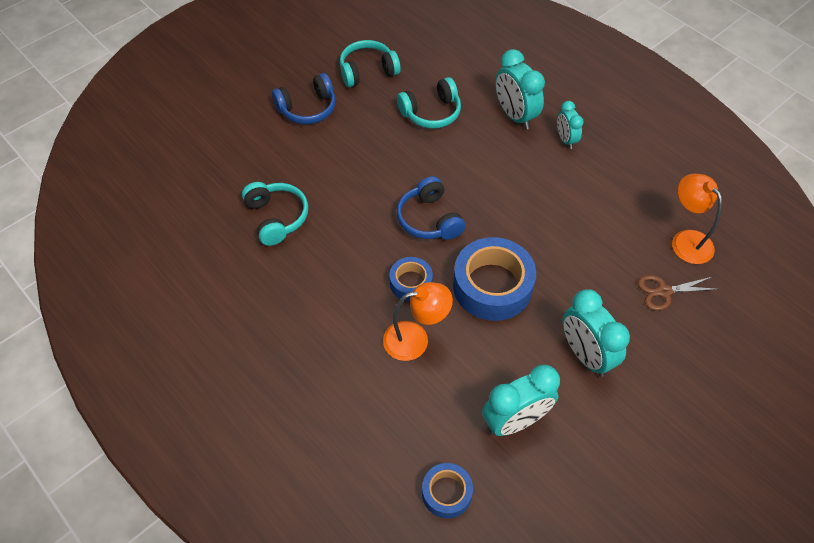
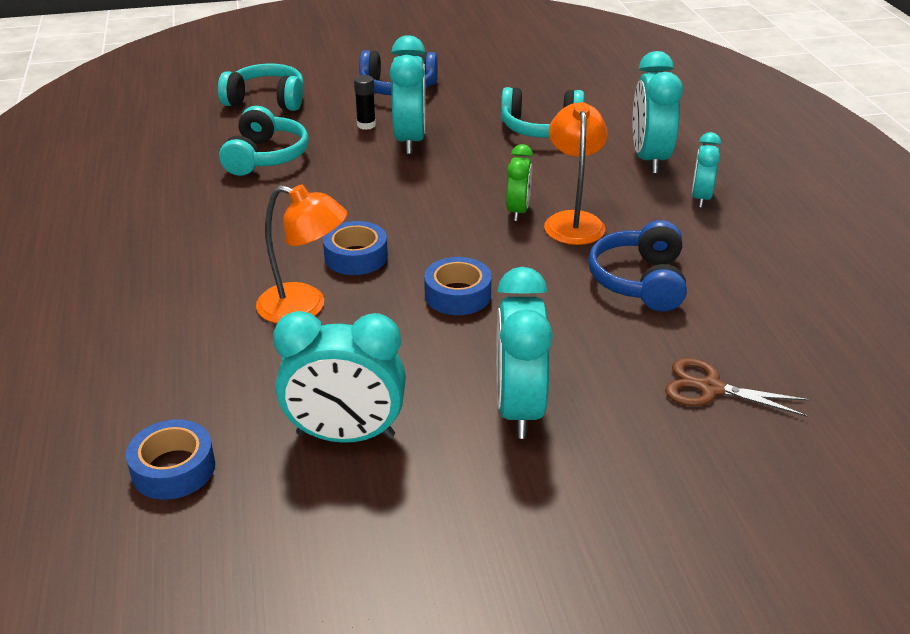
camera: 30 degrees right, 20 degrees down
(317, 156) = (366, 125): none -> black glue stick
(359, 160) = (410, 141): none -> turquoise clock
(367, 71) = (499, 79): turquoise headphones -> turquoise headphones (266, 100)
(429, 219) = (441, 211): blue headphones -> blue headphones (640, 281)
(473, 198) = (518, 211): none -> green clock
(492, 286) = (457, 295): blue tape -> blue tape, size x0.54
(686, 240) = (799, 348): orange lamp -> orange lamp (573, 221)

